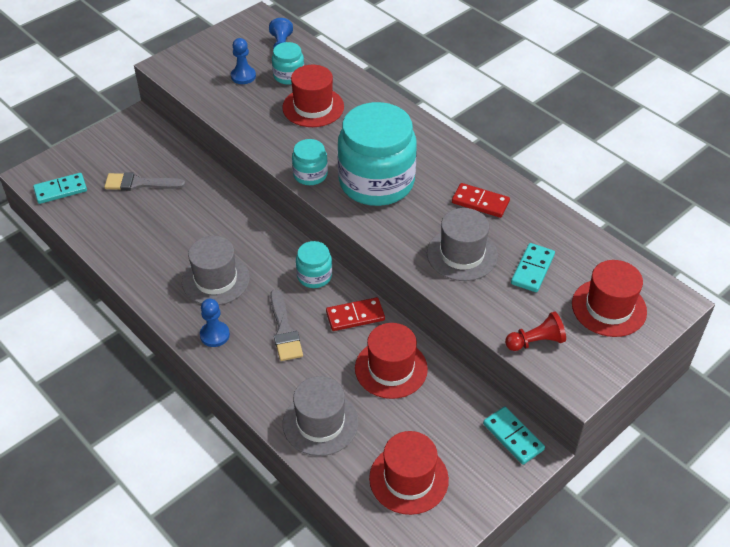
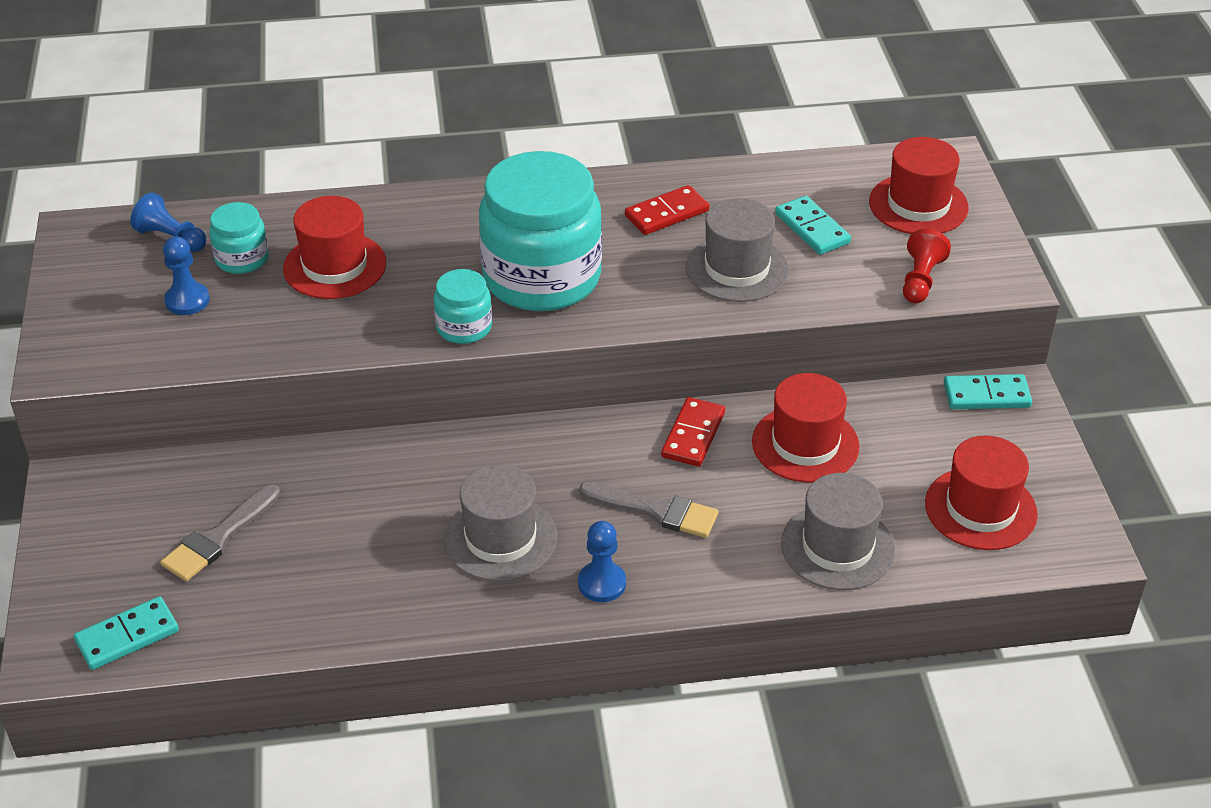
camera: 55 degrees left, 5 degrees down
(60, 190) = (127, 636): turquoise domino -> turquoise domino turned 45 degrees clockwise
(314, 276) = (589, 439): turquoise jar -> none

